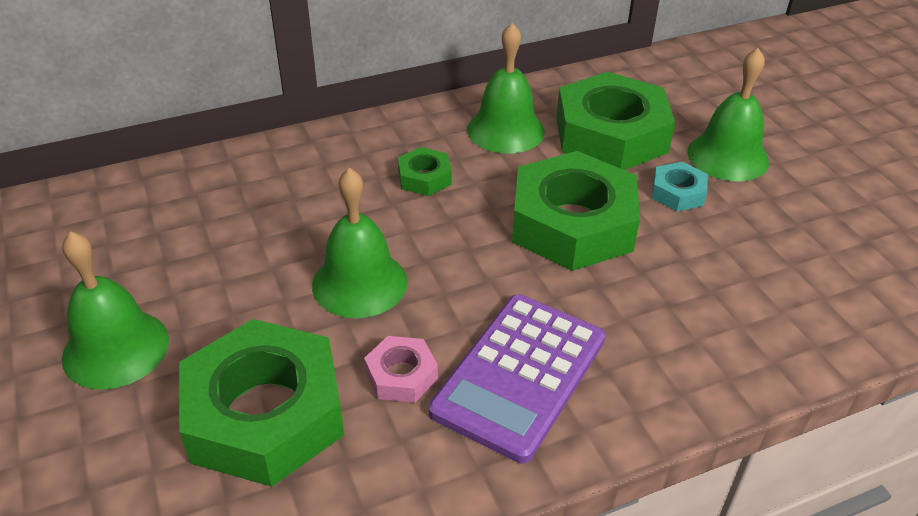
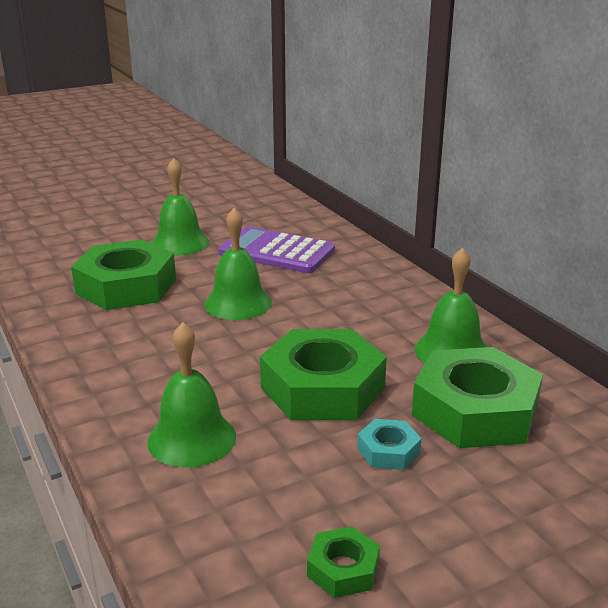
camera: 85 degrees right, 15 degrees down
(401, 375) = (151, 324): pink nut -> none
(424, 177) = (365, 318): green nut -> green nut (343, 569)
(519, 375) = (147, 366): purple calculator -> purple calculator (276, 252)
(728, 156) = (472, 492): green bell -> green bell (192, 438)

